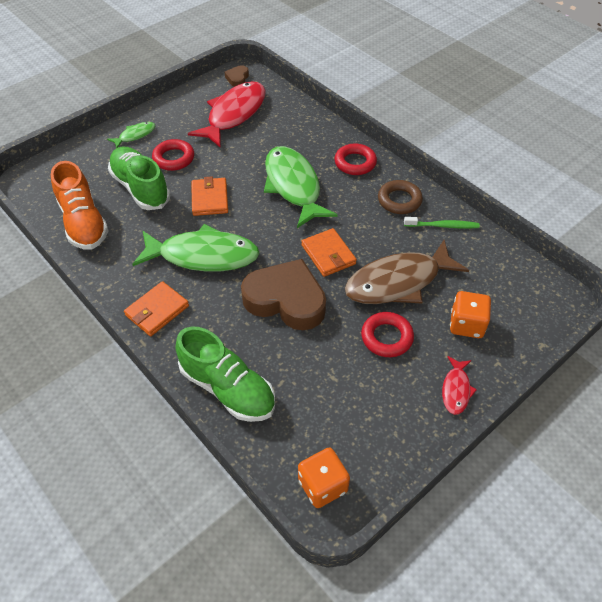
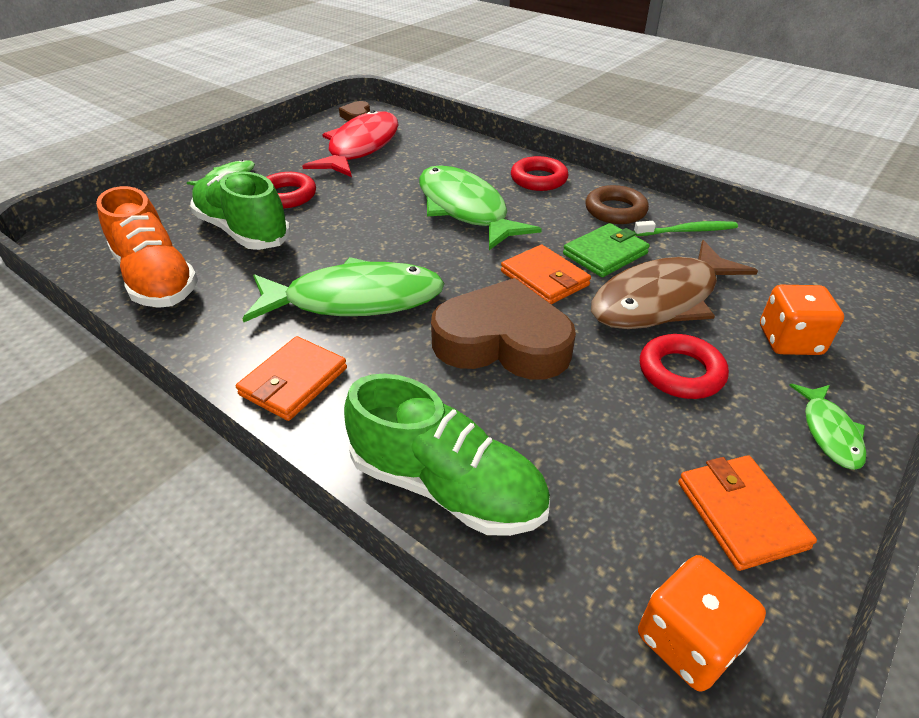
camera: 10 degrees left, 10 degrees down
(210, 199) = (349, 233): orange wallet -> orange wallet (740, 514)
(376, 239) = (605, 254): none -> green wallet
(456, 390) = (829, 432): red fish -> green fish

